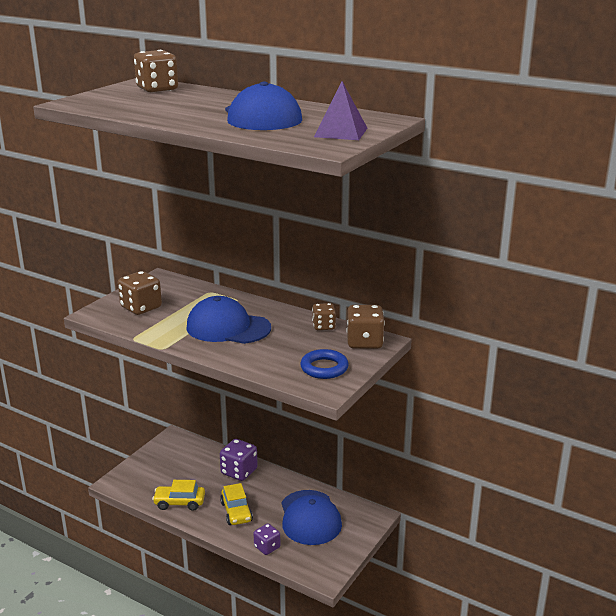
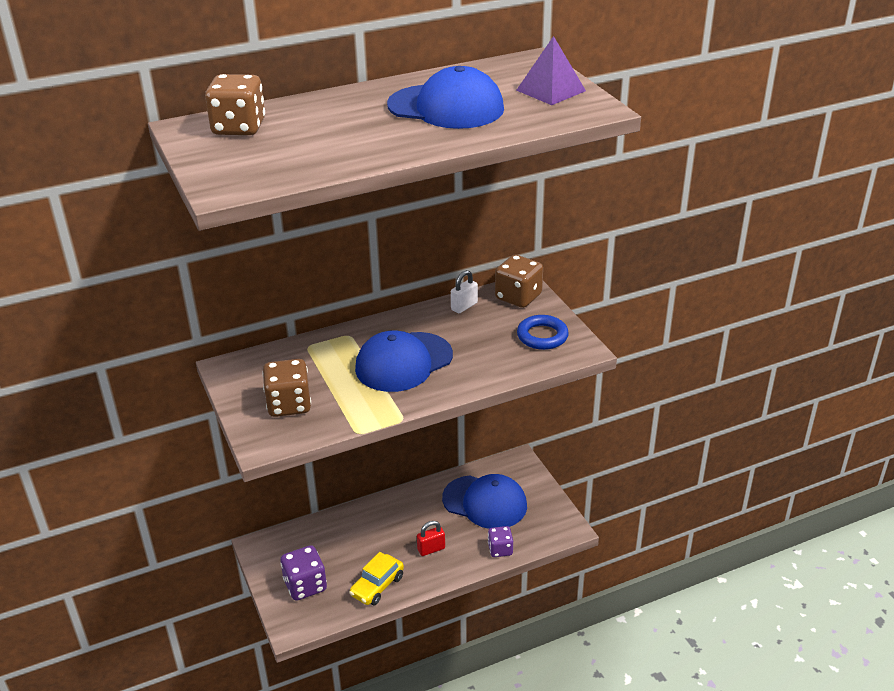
camera: 55 degrees left, 10 degrees up
(236, 512) = (431, 549): yellow car -> red padlock
(239, 471) = (370, 520): purple dice -> purple dice (305, 585)
(323, 326) = (464, 306): brown dice -> white padlock

